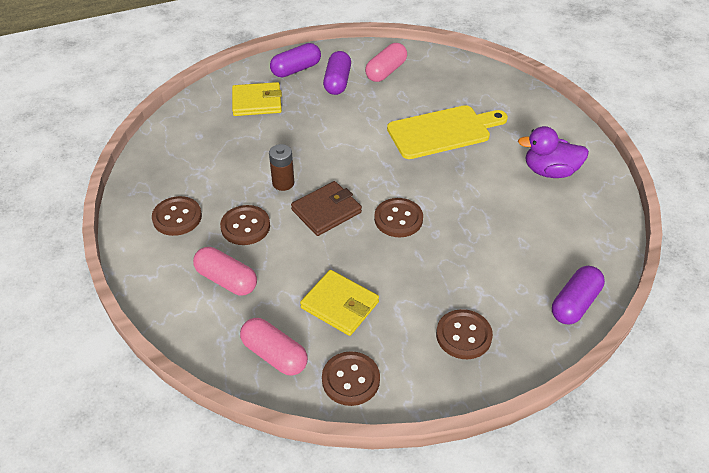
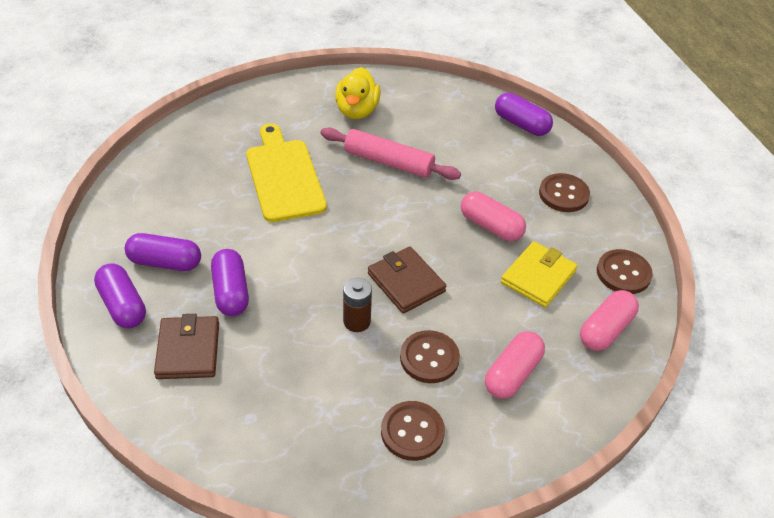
camera: 90 degrees left, 0 degrees up
(257, 102) = (188, 350): yellow wallet -> brown wallet
(311, 115) = (231, 292): none -> purple capsule
(386, 71) = (156, 214): pink capsule -> pink capsule (491, 226)
(398, 219) = (420, 224): brown button -> none
(479, 196) = (389, 162): none -> pink rolling pin
(550, 171) = (357, 110): purple duck -> yellow duck

